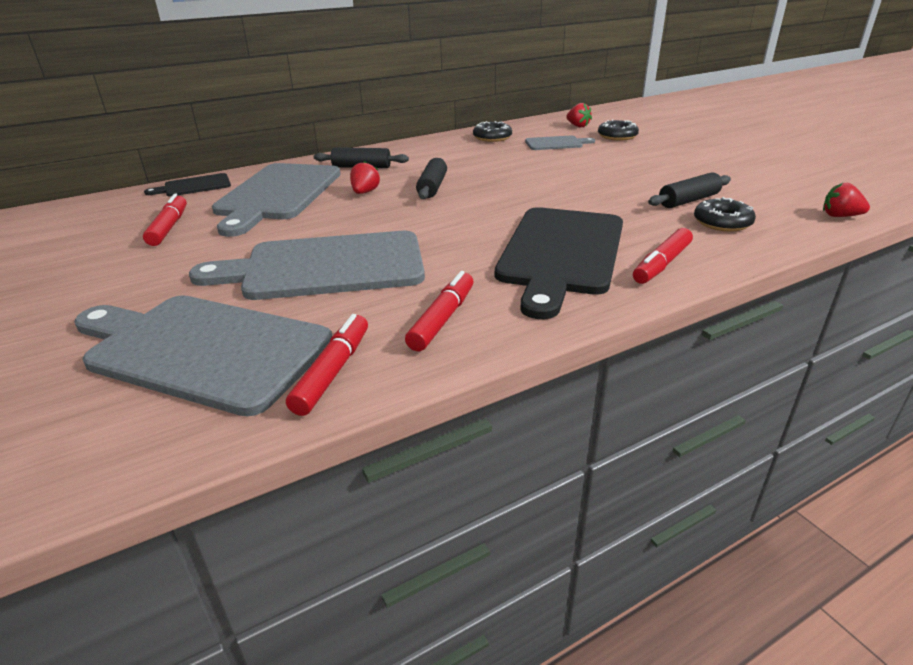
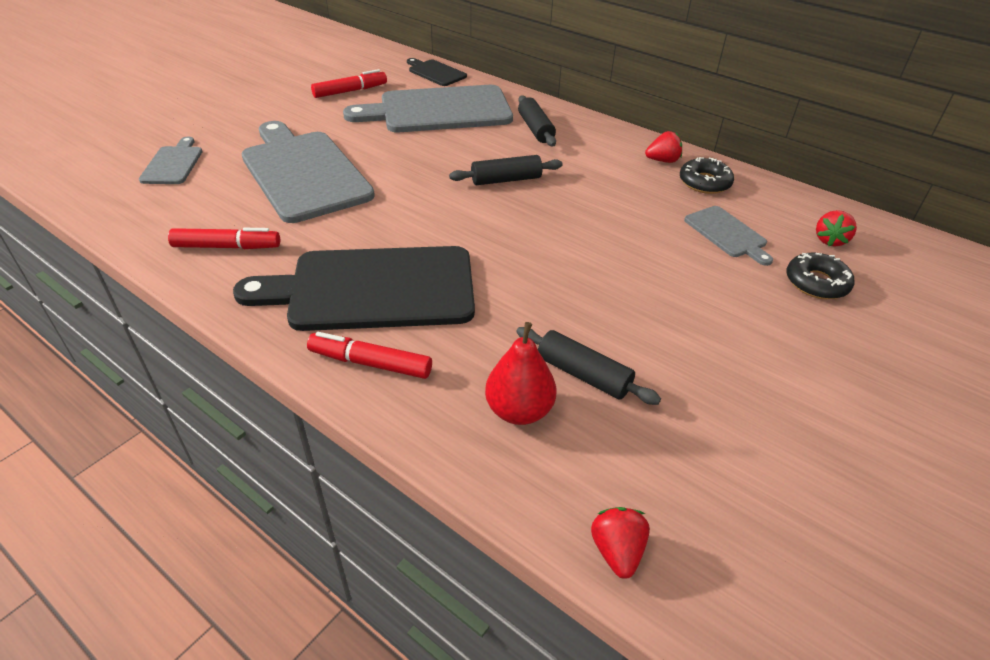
camera: 65 degrees right, 10 degrees up
(202, 349) = (173, 164): grey cutting board -> grey cutting board, size x0.47
(332, 372) = (148, 218): red marker -> none
(365, 192) = (468, 148): red strawberry -> red strawberry (662, 161)
(722, 222) = (519, 410): black donut -> red pear

